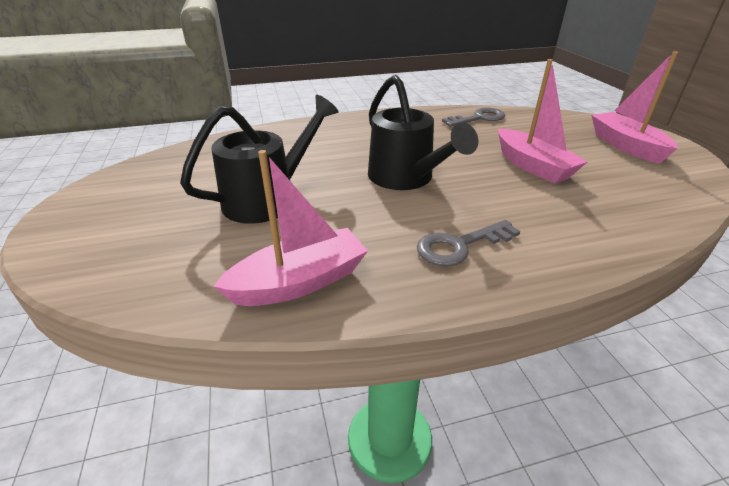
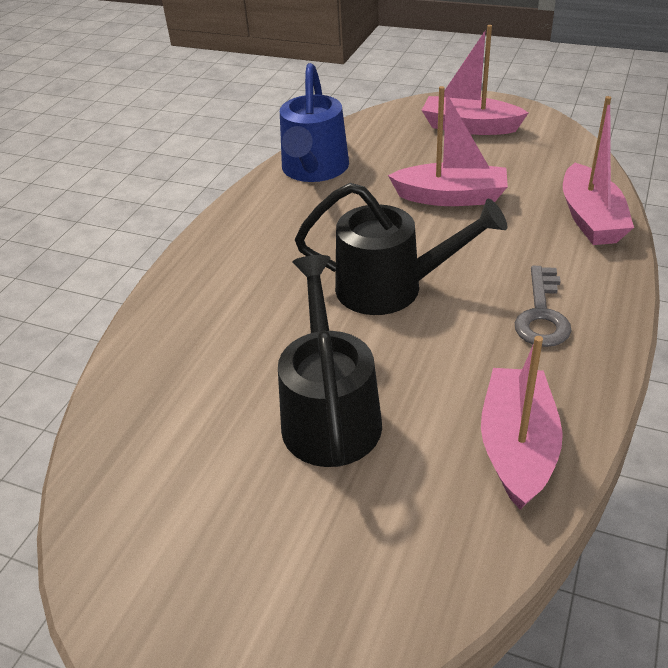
camera: 50 degrees left, 5 degrees up
(479, 118) = (314, 170): grey key -> blue watering can
(616, 231) = (590, 218): none -> pink boat

